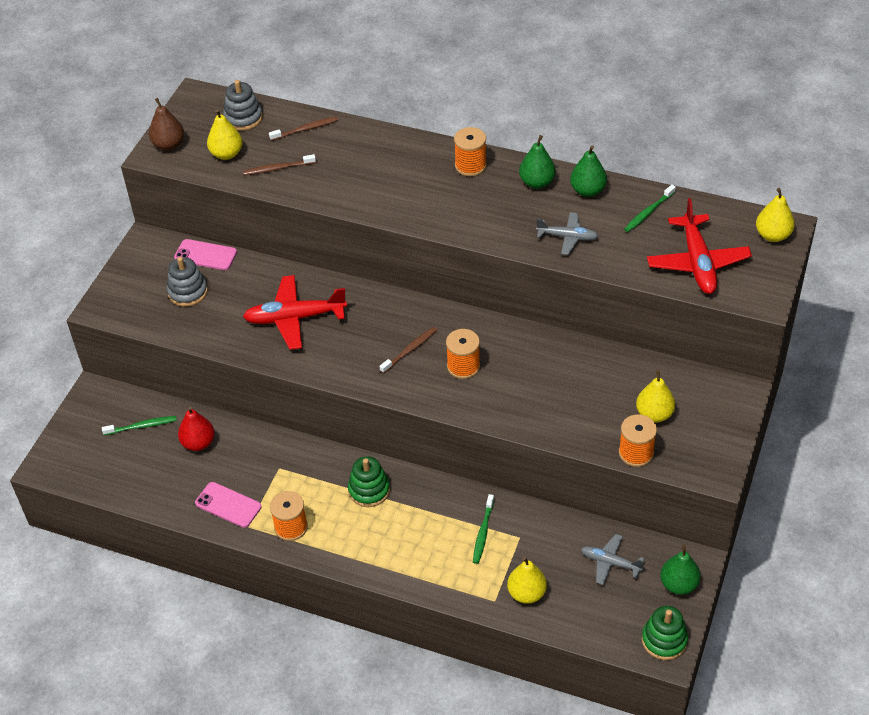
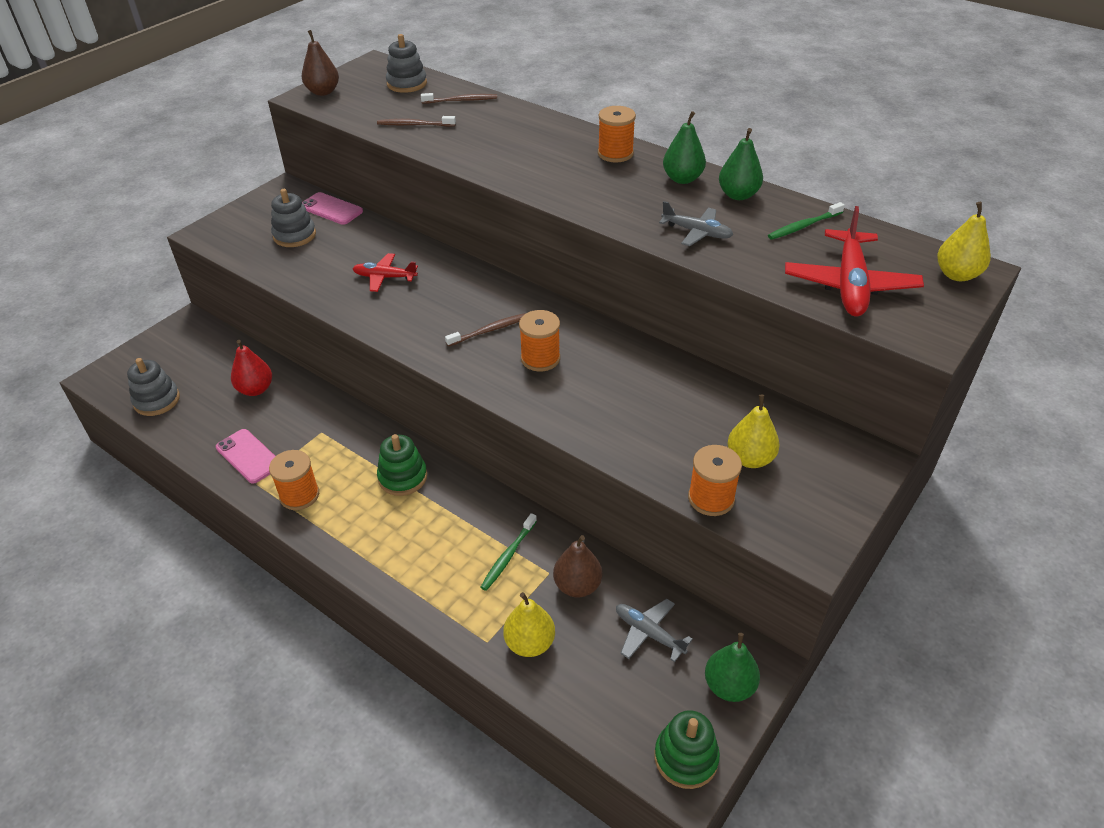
camera: 15 degrees right, 5 degrees down
(114, 475) = (157, 400): none -> grey stacking toy
(142, 426) = (212, 362): green toothbrush -> none
(226, 154) = (372, 106): yellow pear -> none
(294, 318) = (384, 277): red plane -> red plane, size x0.58
(545, 541) = (577, 586): none -> brown pear

